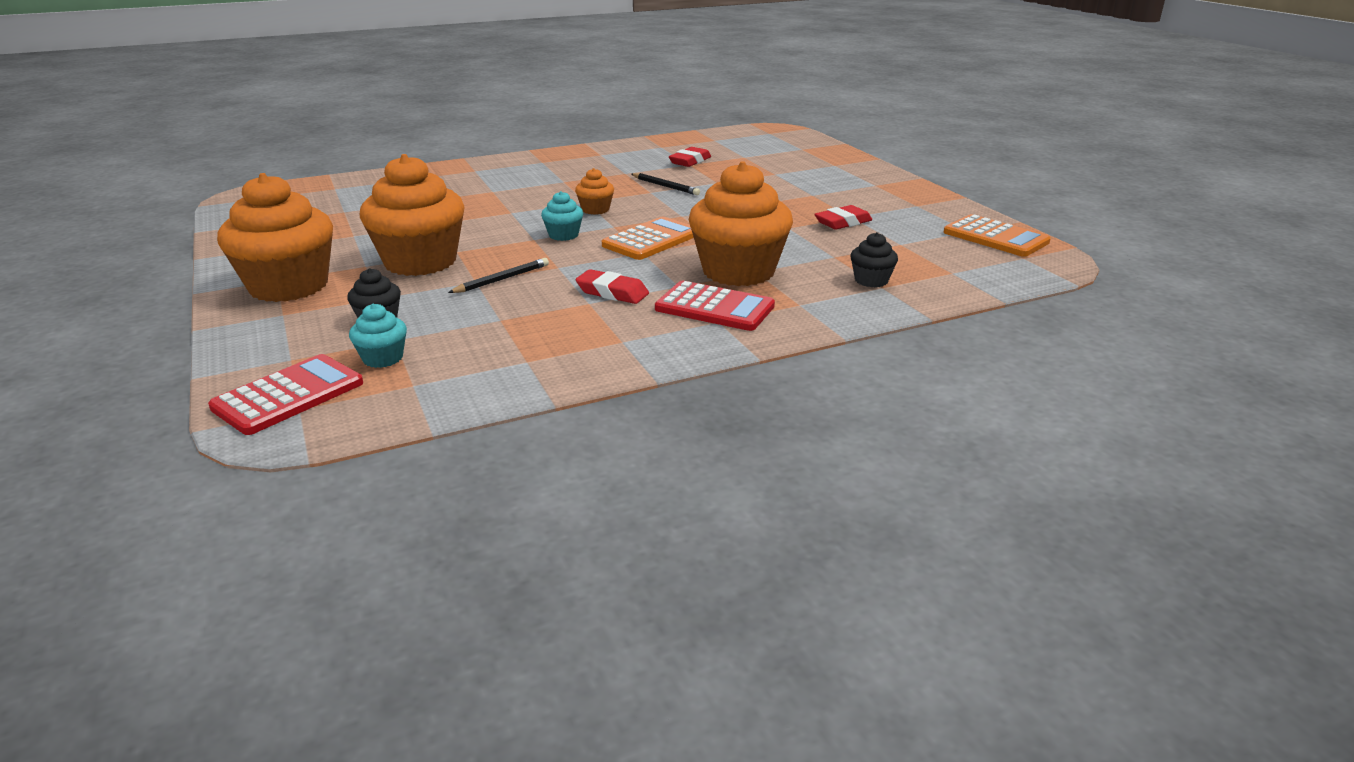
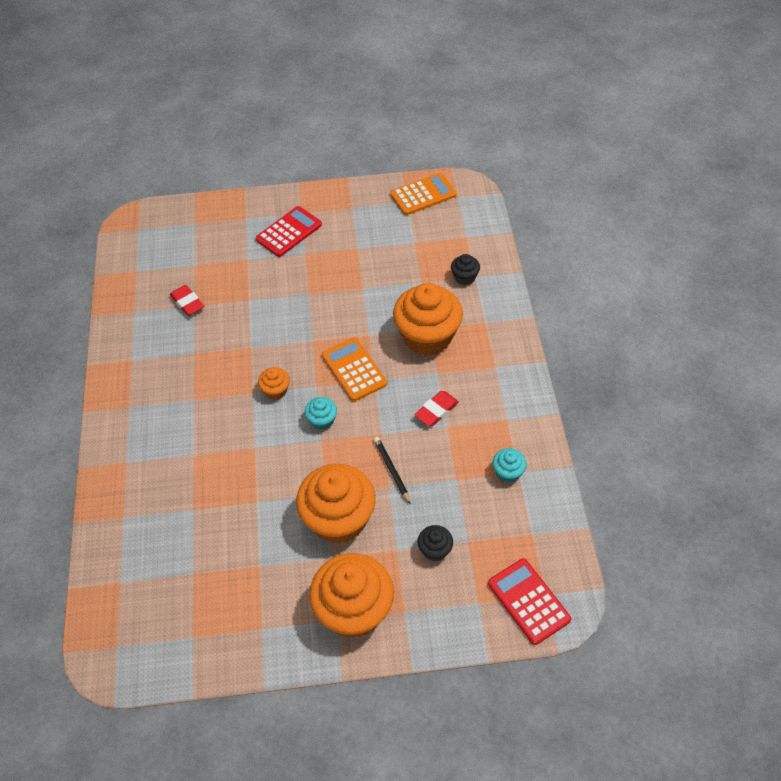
camera: 70 degrees left, 25 degrees up
(383, 358) = (493, 548): turquoise cupcake -> turquoise cupcake (508, 472)
(665, 186) = (243, 334): black pencil -> none
(714, 308) = (477, 363): red calculator -> red calculator (289, 232)
(843, 222) = (367, 257): red eraser -> none

